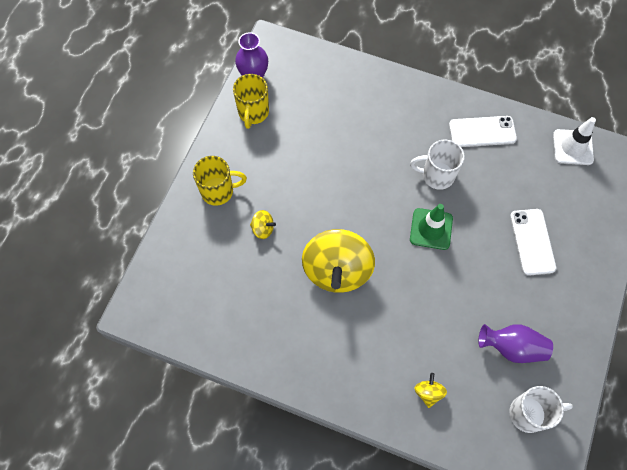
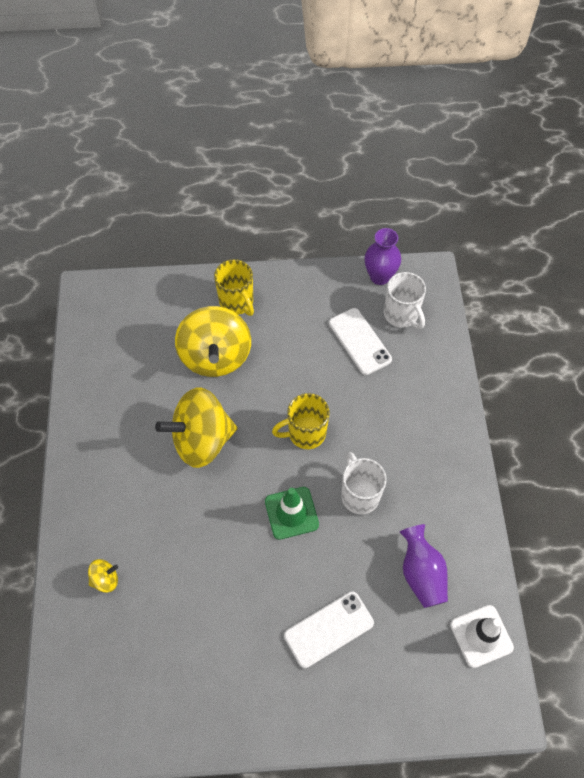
camera: 65 degrees right, 5 degrees down
(253, 113) = (338, 294): yellow mug -> yellow mug (305, 433)
(263, 229) = (215, 356): yellow spinning top -> yellow spinning top, size x2.39
(482, 132) = (442, 523): white phone -> white phone (359, 341)
(512, 347) = (189, 650): purple vase -> purple vase (421, 573)
(529, 413) = (120, 695): white mug -> white mug (401, 315)

